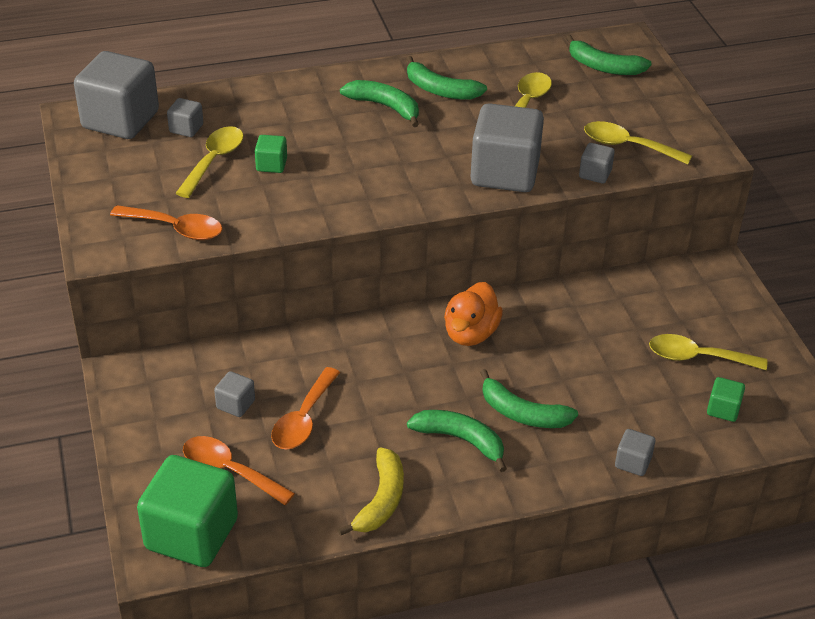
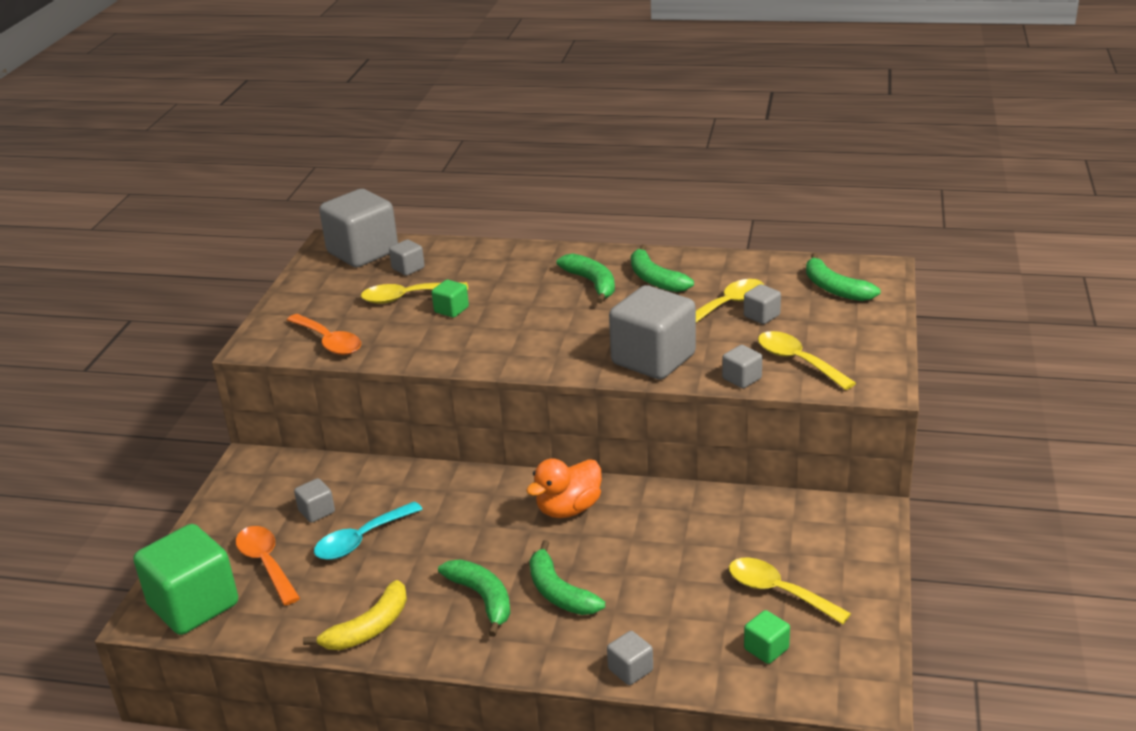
camera: 30 degrees right, 10 degrees down
(214, 161) = (407, 297): yellow spoon -> yellow spoon turned 150 degrees counterclockwise
(303, 419) = (361, 539): orange spoon -> turquoise spoon
(563, 108) = (761, 316): none -> grey cube

